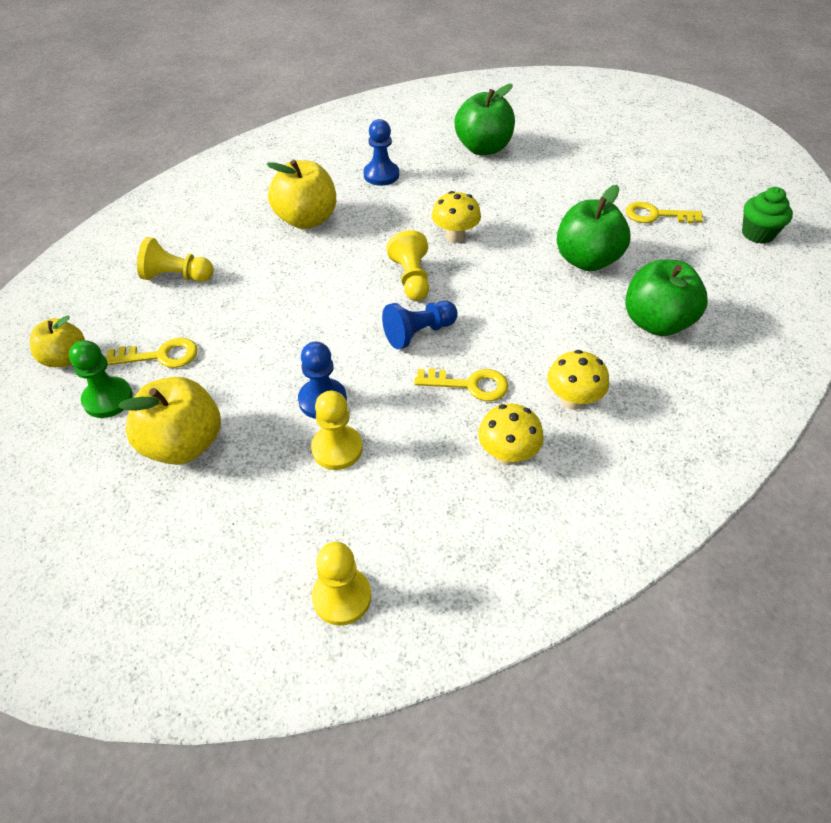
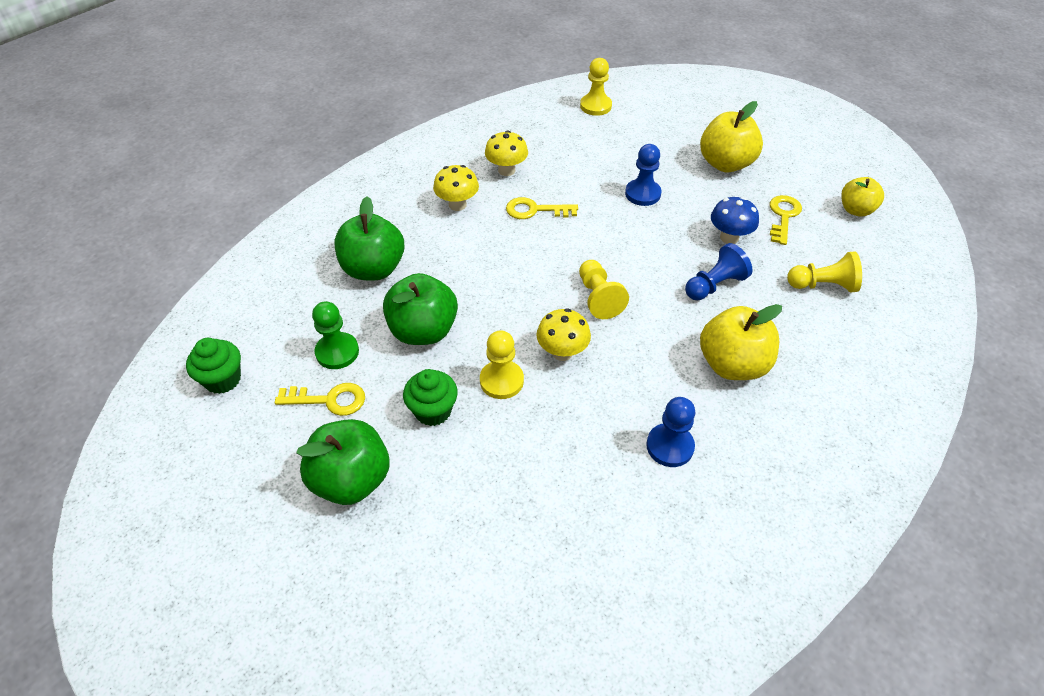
camera: 175 degrees right, 0 degrees up
(108, 399) = (798, 185): green pawn -> green pawn (337, 352)
(161, 356) = (783, 216): yellow key -> yellow key turned 120 degrees clockwise
(242, 333) = (729, 237): none -> blue mushroom
(337, 449) = (621, 167): yellow pawn -> yellow pawn (501, 381)
(419, 333) = (581, 247): blue pawn -> blue pawn (714, 285)
(483, 148) = (539, 516): green apple -> green apple (351, 480)
(566, 204) = (433, 411): none -> green cupcake

